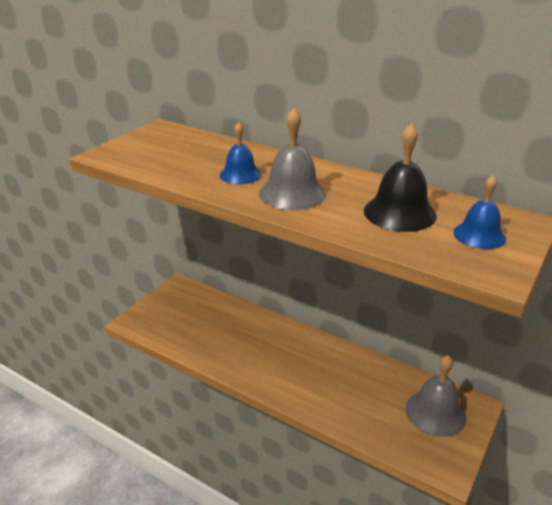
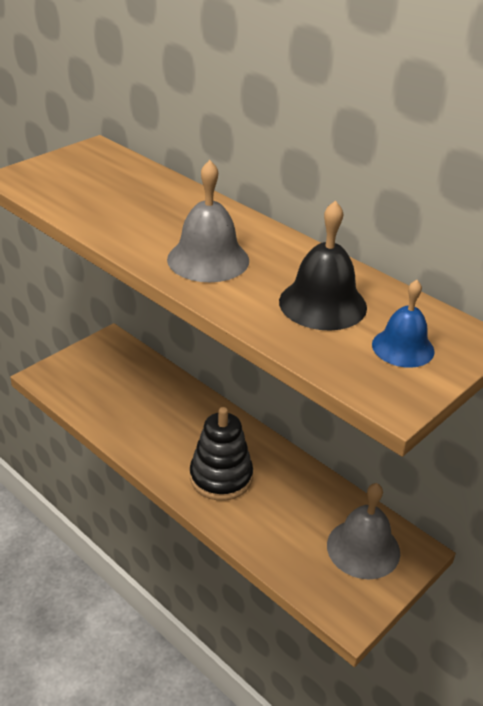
camera: 10 degrees right, 5 degrees up
(240, 174) = (159, 226): blue bell -> none
(304, 377) = (221, 477): none -> black stacking toy

